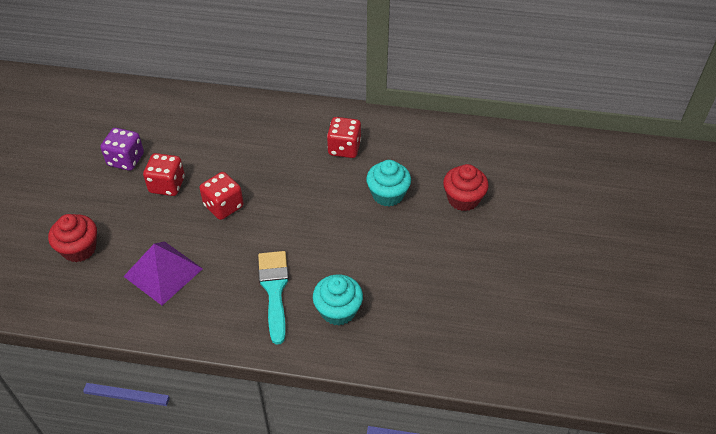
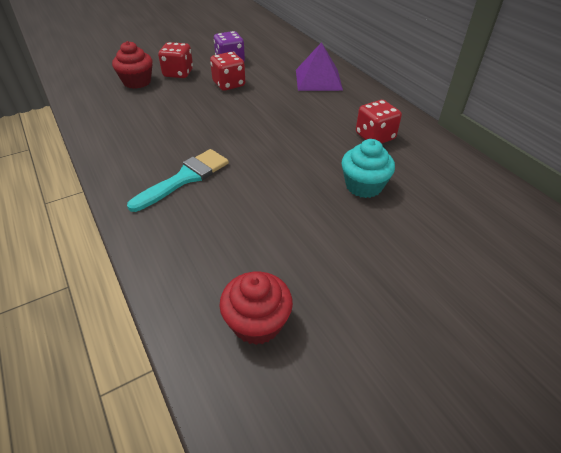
camera: 50 degrees right, 5 degrees down
(163, 272) = (149, 120): purple pyramid -> purple pyramid (318, 79)
(223, 206) = (239, 113): red dice -> red dice (178, 73)
(338, 310) = (199, 226): turquoise cupcake -> none
(463, 199) = (431, 239): red cupcake -> red cupcake (257, 322)

